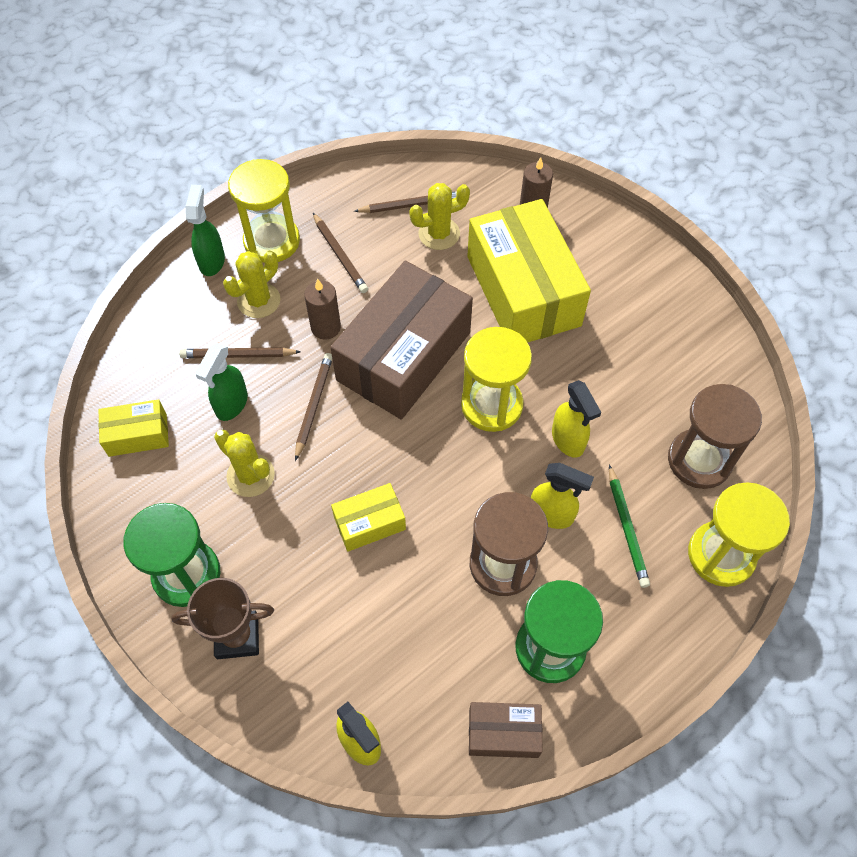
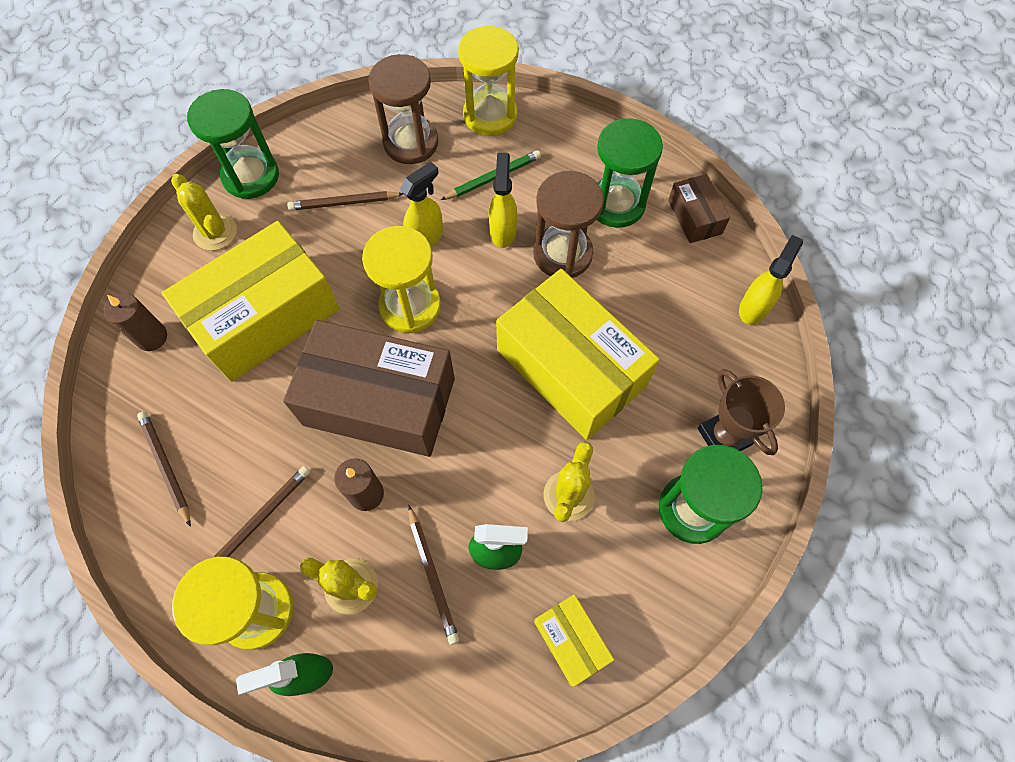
camera: 110 degrees left, 5 degrees up
(313, 405) = (467, 467): brown pencil -> brown pencil (344, 203)
(369, 523) = (571, 368): yellow box -> yellow box, size x2.16
(439, 234) = (204, 421): yellow cactus -> yellow cactus (215, 232)
(691, 309) = (251, 176): none -> green hourglass

